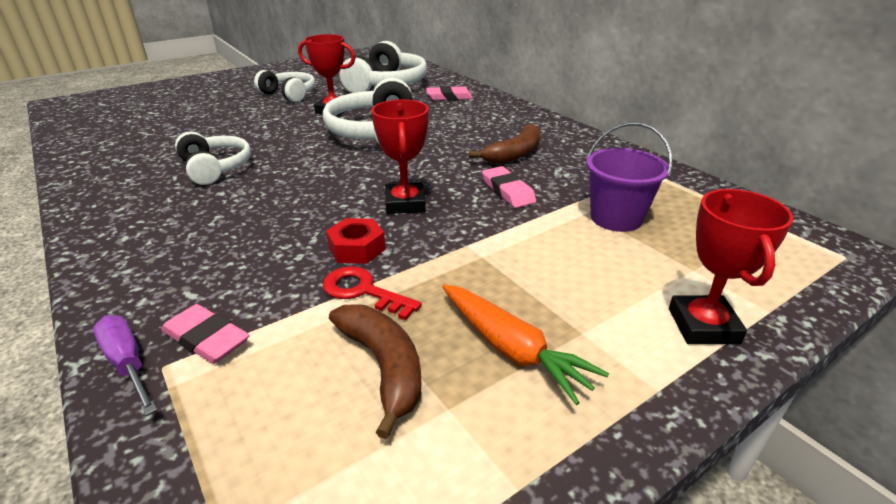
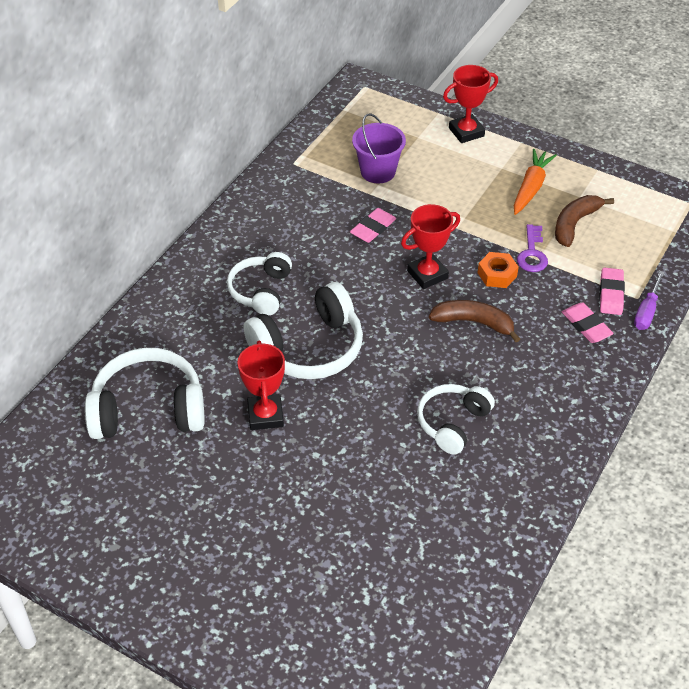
camera: 115 degrees left, 15 degrees up
(289, 94) = (233, 491): white headphones -> white headphones (261, 291)
(357, 248) = (497, 274): red nut -> orange nut
(363, 291) = (532, 253): red key -> purple key
(449, 97) = (171, 332): pink eraser -> pink eraser (586, 325)
(514, 154) = (303, 241): brown banana -> brown banana (473, 323)

